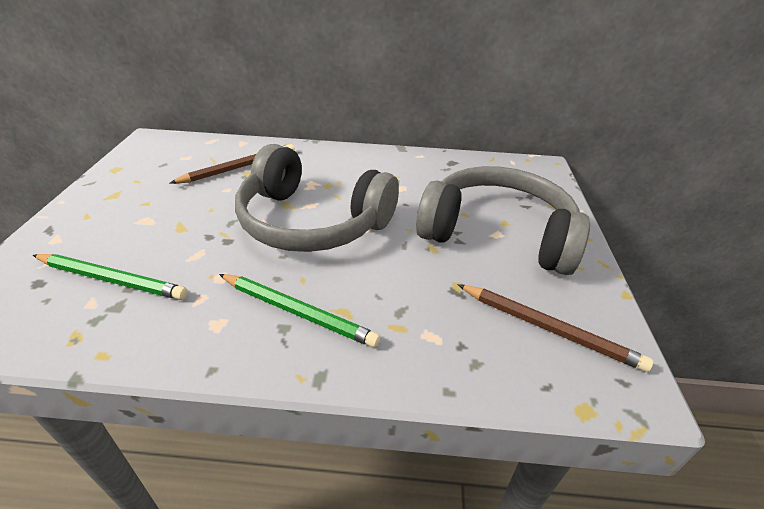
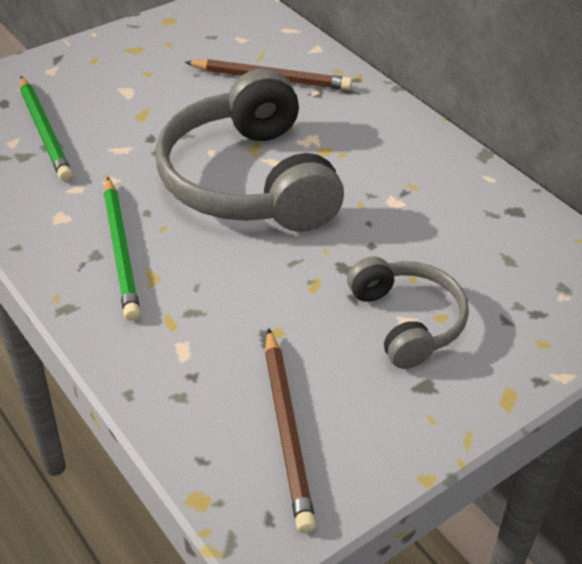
camera: 50 degrees right, 5 degrees up
(497, 234) = (407, 321): grey headphones -> grey headphones, size x0.55

